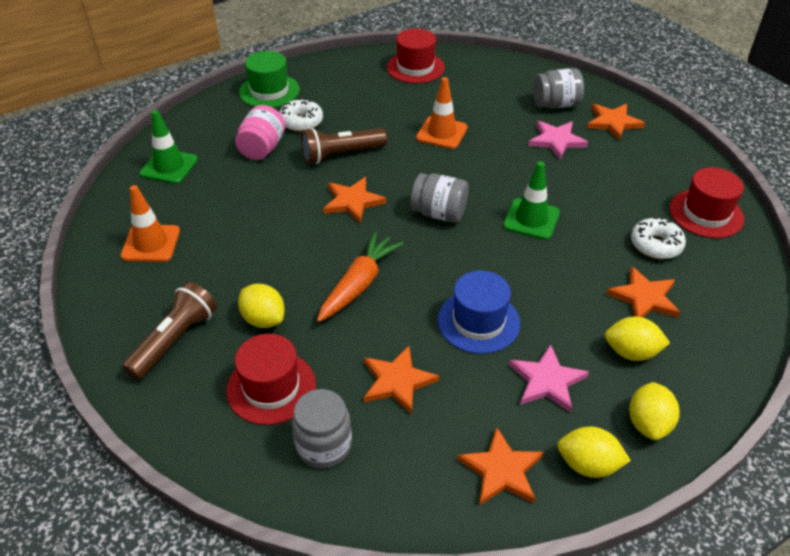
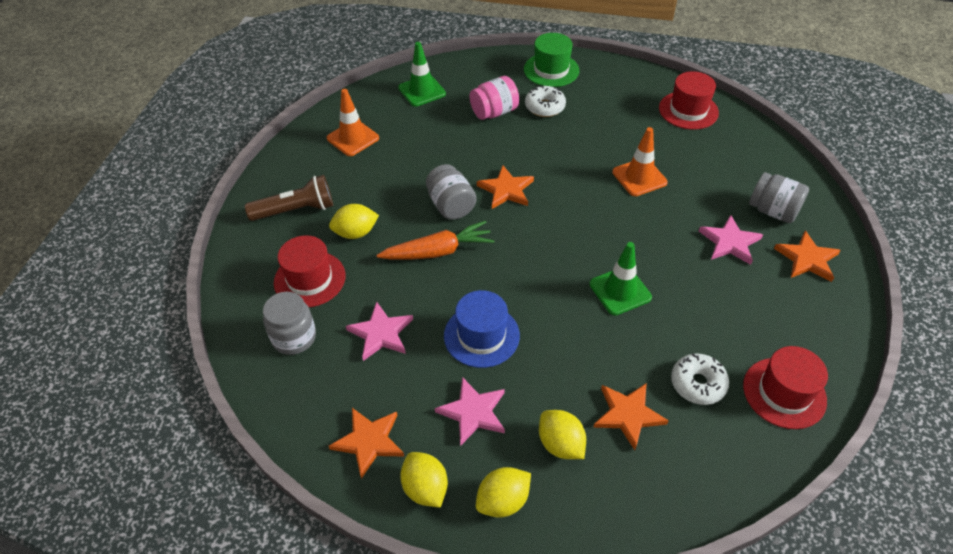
camera: 45 degrees right, 5 degrees up
(263, 319) = (356, 233): yellow lemon -> yellow lemon turned 75 degrees clockwise
(341, 154) = (542, 149): brown flashlight -> none
(397, 381) = (381, 333): orange star -> pink star
(439, 213) = (555, 239): grey jar -> grey jar (451, 206)

